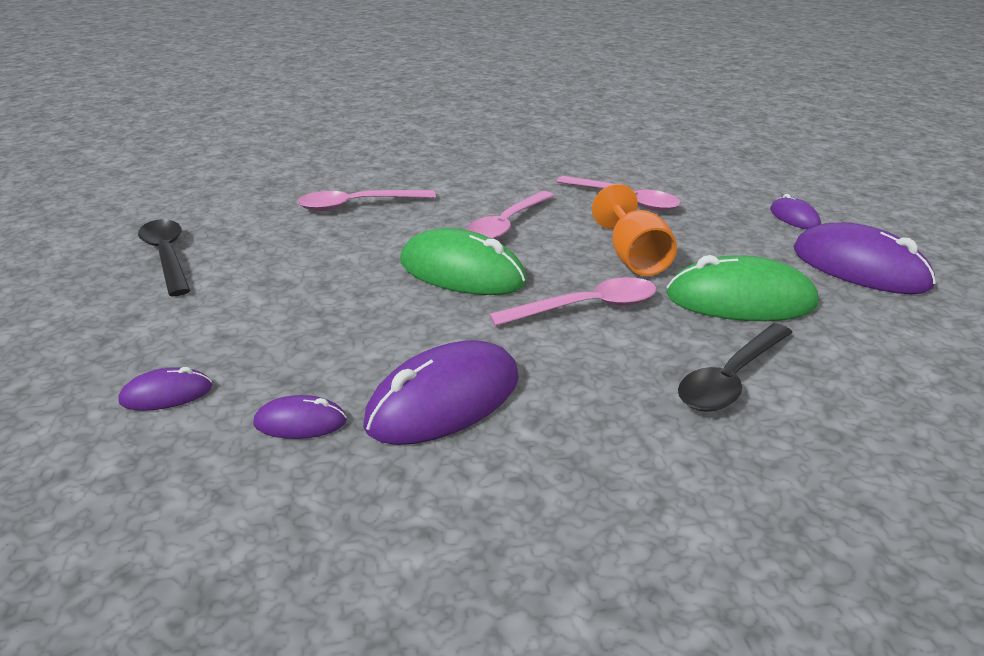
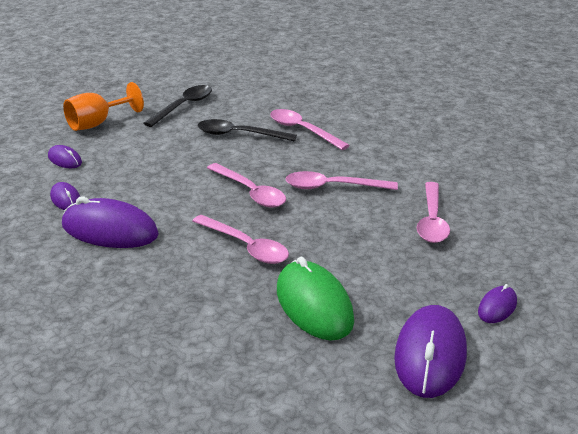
camera: 60 degrees right, 0 degrees up
(462, 272) = (250, 192): green mouse -> pink spoon
(634, 258) = (335, 247): orange goblet -> orange goblet (97, 123)
(731, 378) = (203, 319): black spoon -> black spoon (239, 135)

